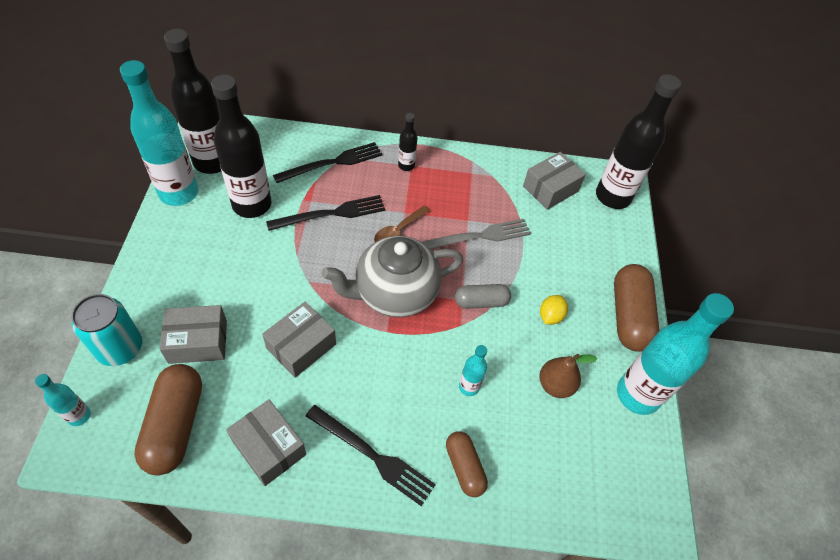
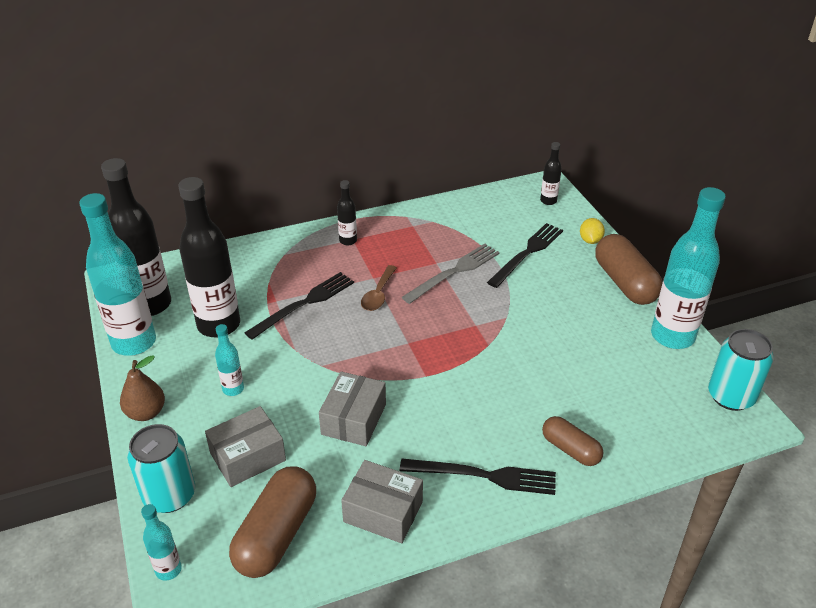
camera: 20 degrees left, 15 degrees down
(175, 425) = (276, 534): brown capsule -> brown capsule turned 45 degrees clockwise
(332, 163) = (275, 263): black fork -> black fork (527, 253)
(394, 293) = (411, 343): grey teapot -> none
(469, 387) = (530, 388): turquoise bottle -> turquoise bottle (233, 389)
(481, 302) = (493, 320): grey capsule -> none
(550, 189) = (491, 213): grey box -> none
(550, 316) = (560, 308): yellow lemon -> yellow lemon (590, 240)
(555, 385) = (601, 356): brown pear -> brown pear (146, 413)
(612, 197) = (548, 201): black bottle -> black bottle, size x0.46
(652, 486) = (730, 396): none -> turquoise can

